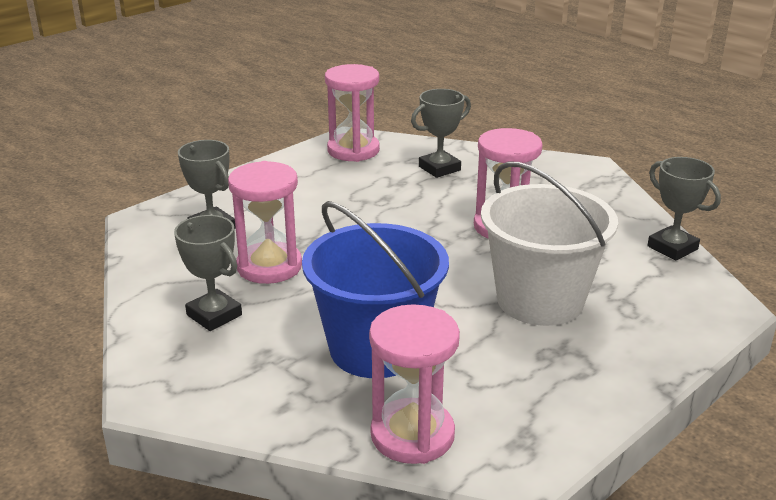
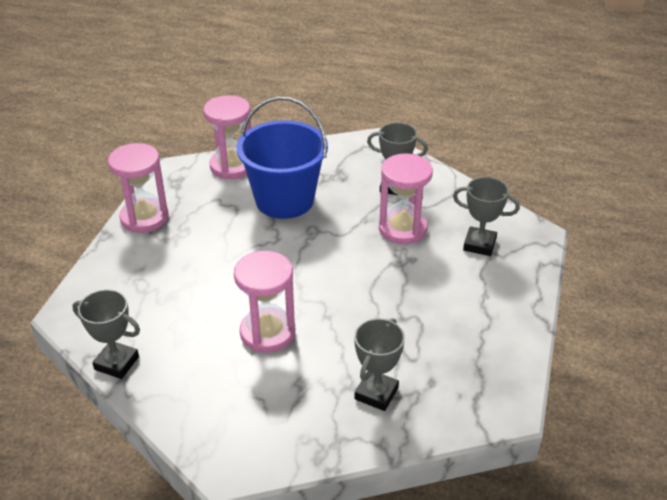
camera: 150 degrees right, 10 degrees up
(353, 150) = (481, 387): pink hourglass -> pink hourglass (144, 218)
(540, 300) = (204, 269): white bucket -> none

